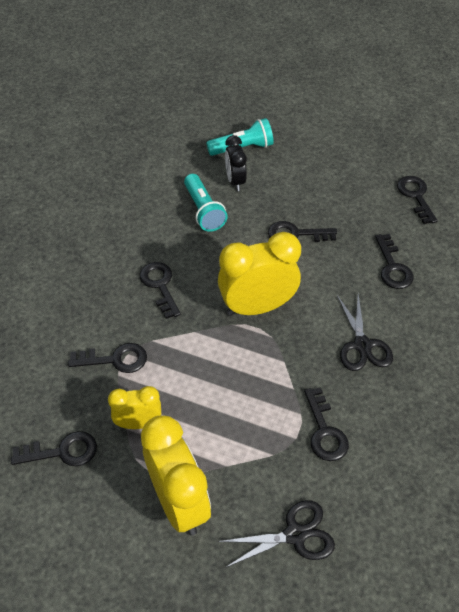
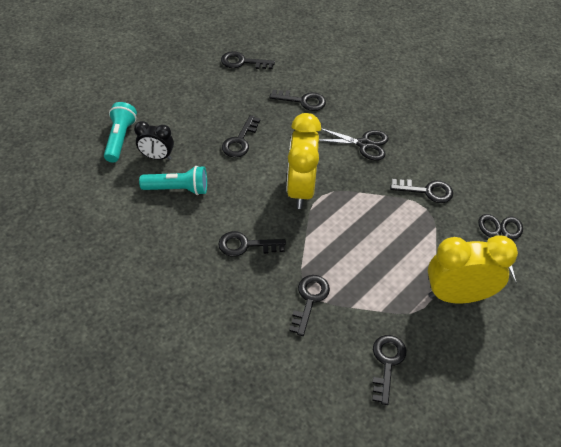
camera: 70 degrees left, 0 degrees up
(138, 423) = (379, 301): yellow clock -> none

